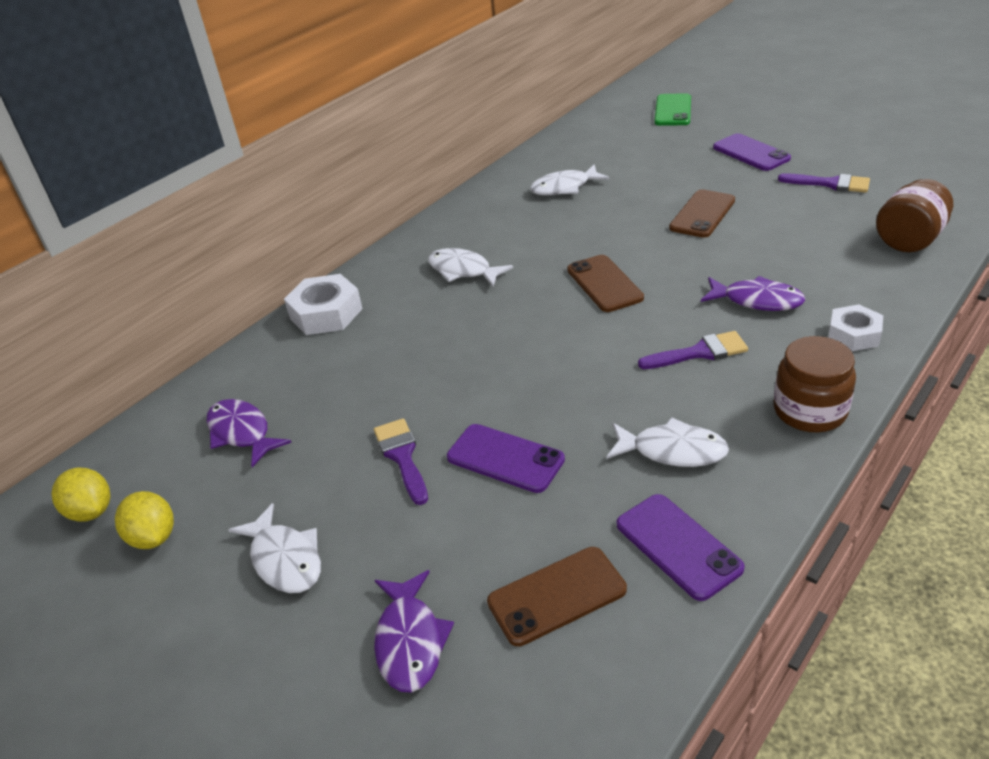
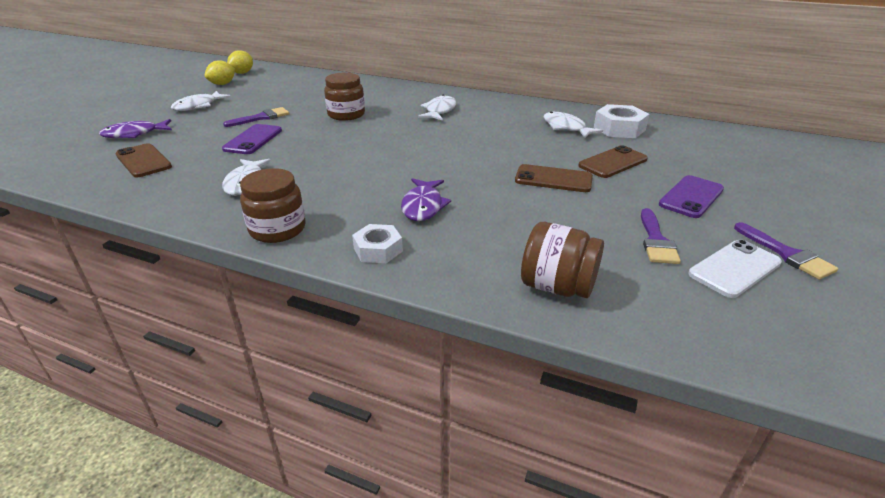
camera: 70 degrees right, 5 degrees down
(242, 433) = (288, 86): purple fish -> none
(326, 313) = (387, 87): white nut -> white nut (619, 128)
(436, 358) = (346, 115): none -> brown jar
(604, 284) = (434, 150): brown phone -> brown phone (612, 162)
(673, 110) = (749, 157): green phone -> none
(678, 546) = (163, 189): purple phone -> none
(700, 352) = (351, 187): purple brush -> purple brush (787, 254)
(872, 161) = (734, 268): none -> white phone

